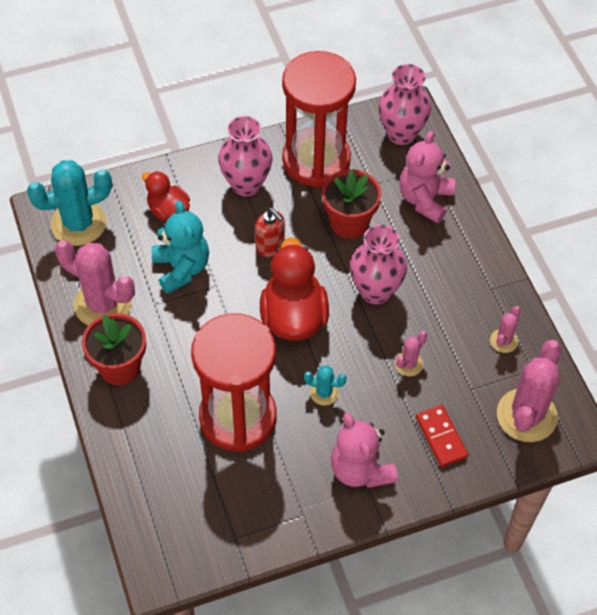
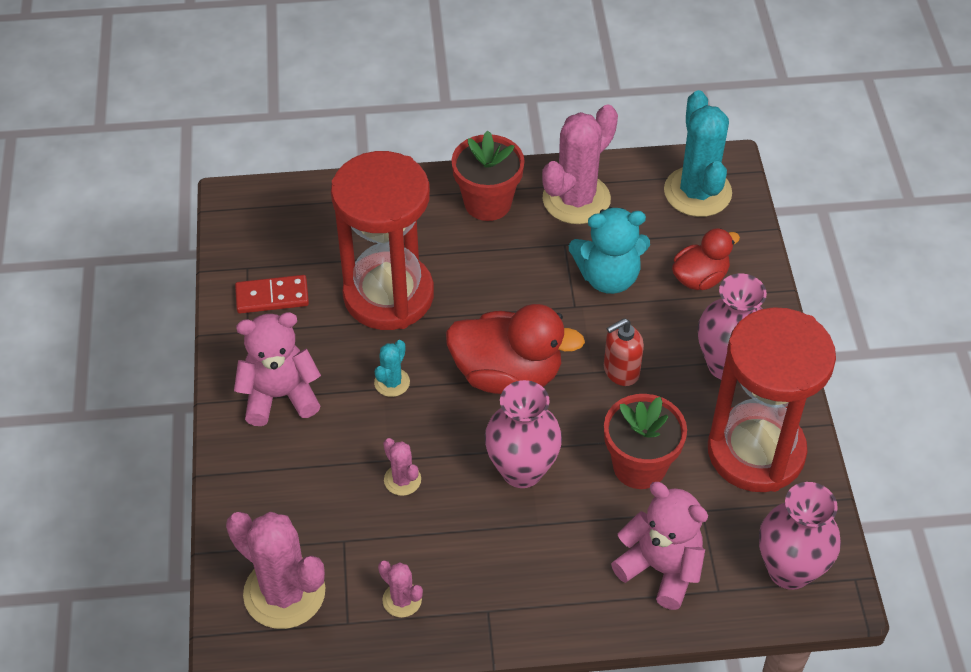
camera: 105 degrees right, 5 degrees down
(441, 437) = (290, 488): red domino -> red domino (272, 297)

